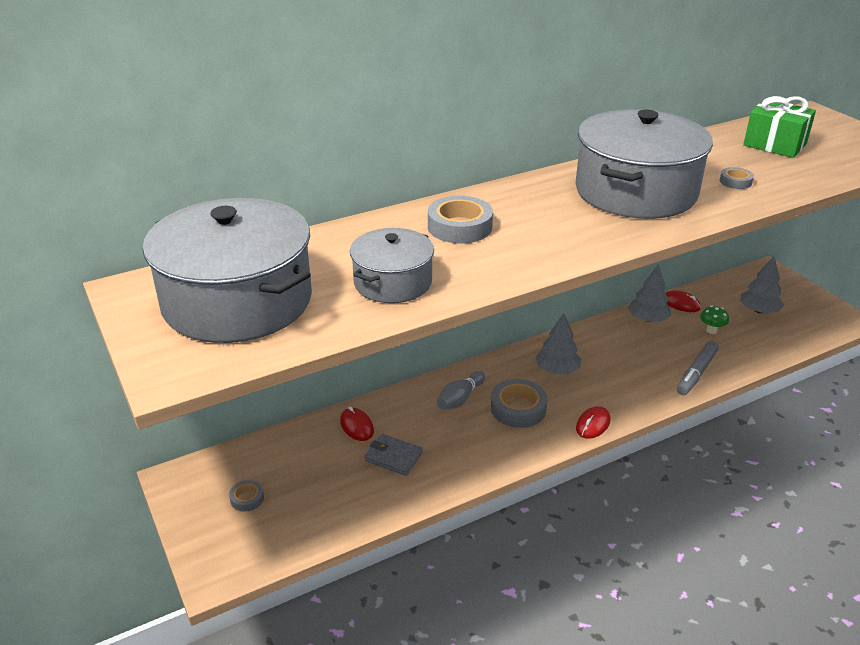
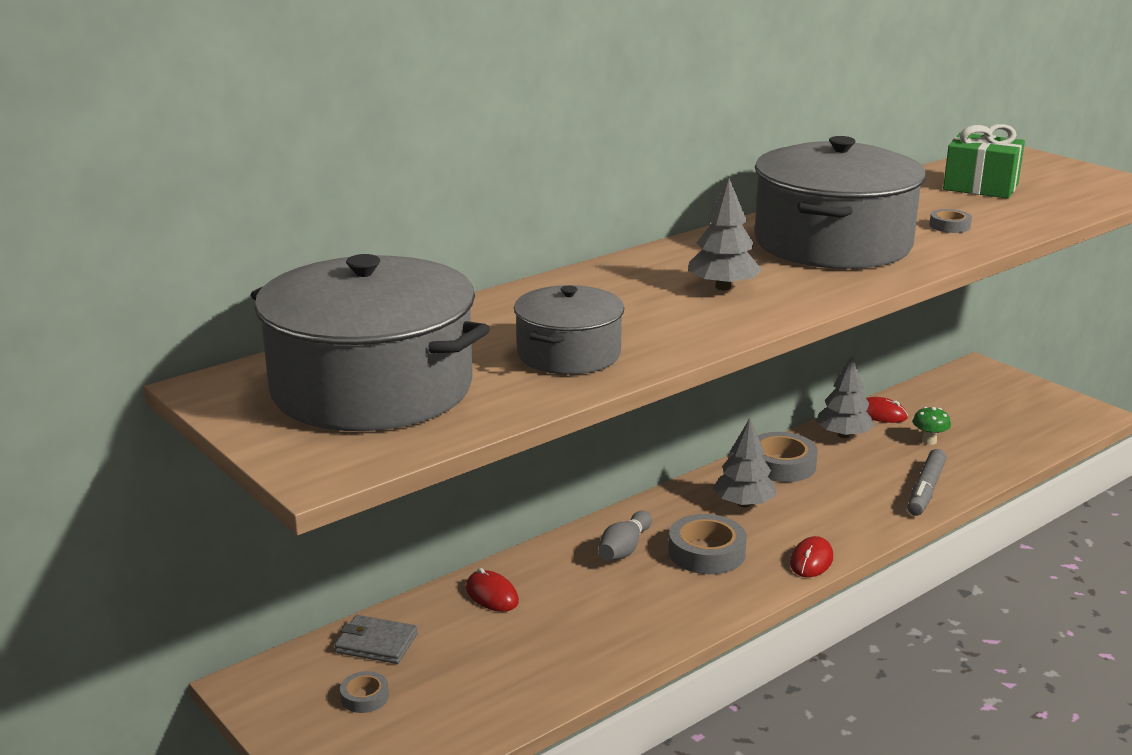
camera: 10 degrees left, 10 degrees down
(393, 457) = (555, 625): grey wallet -> grey wallet (376, 643)
(459, 227) = (627, 292): grey tape -> grey tape (781, 465)
(758, 311) = (981, 414): grey tree -> grey tree (723, 287)

